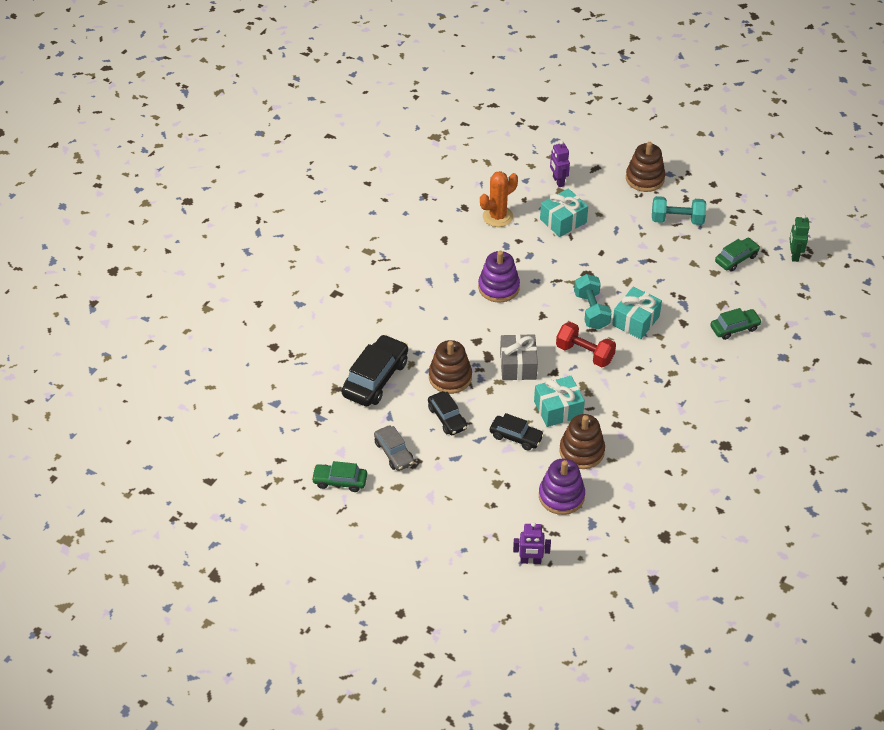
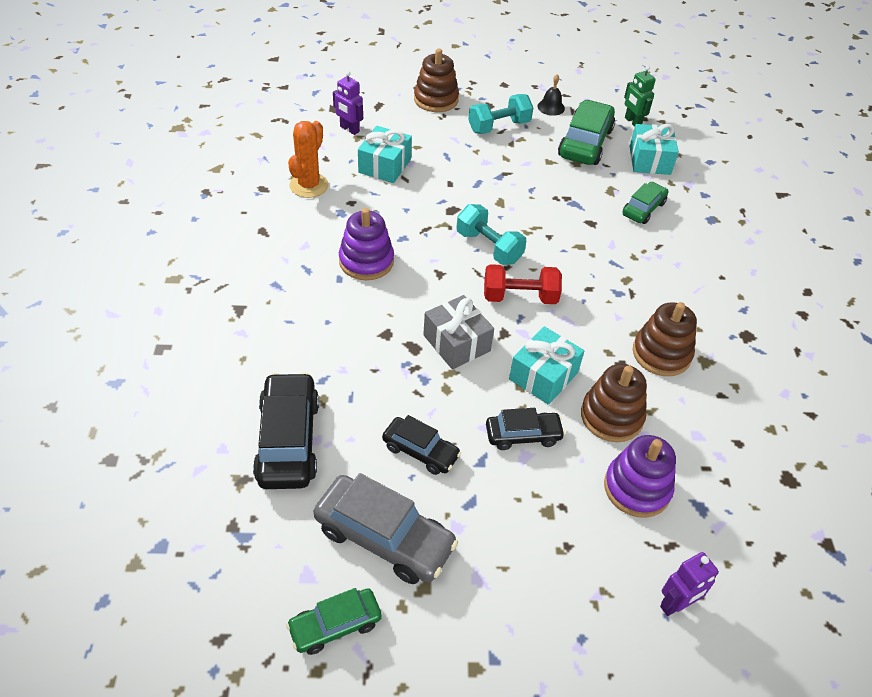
camera: 35 degrees left, 0 degrees up
(394, 453) = (384, 538): grey car -> grey car, size x1.68
(450, 377) = (385, 394): brown stacking toy -> brown stacking toy (661, 354)
(636, 321) = (543, 239): turquoise gift -> turquoise gift (650, 160)
(735, 218) = (551, 107): none -> black bell
(736, 259) = (585, 143): green car -> green car, size x1.68

